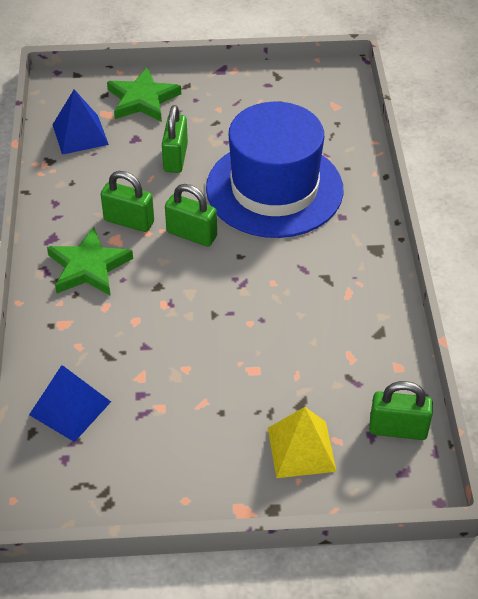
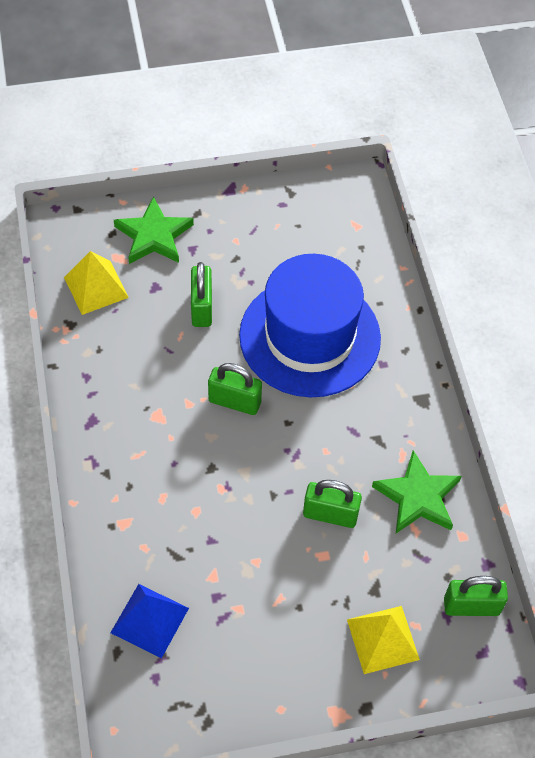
camera: 10 degrees left, 10 degrees up
(80, 134) = (96, 287): blue pyramid -> yellow pyramid
(88, 267) = (136, 452): green star -> green star (417, 497)
(129, 221) = (167, 392): green padlock -> green padlock (330, 514)

